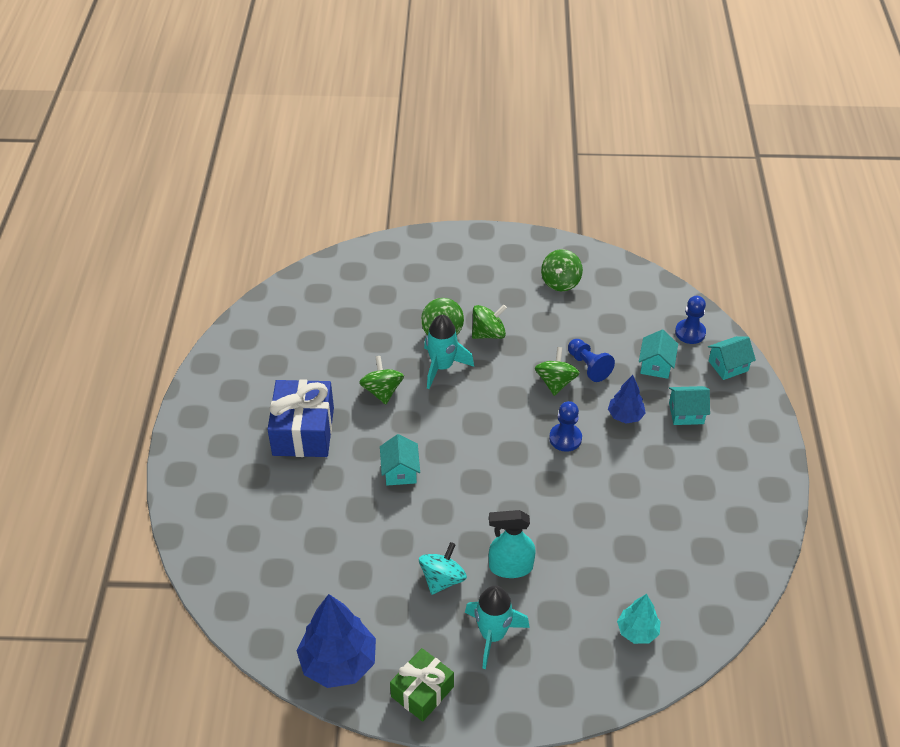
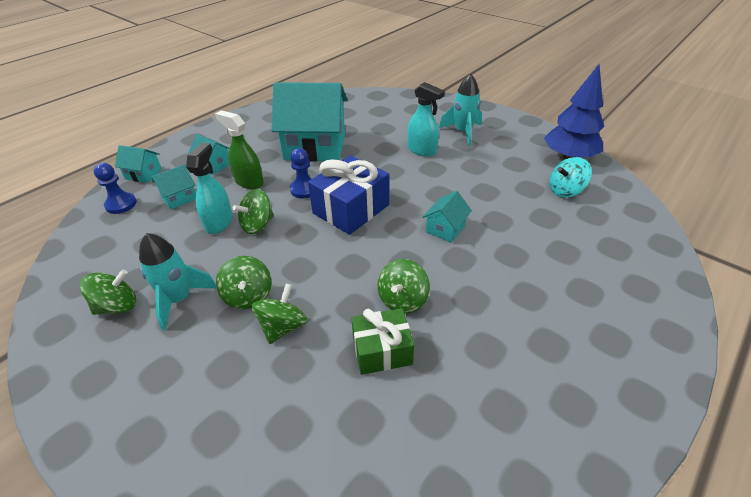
camera: 140 degrees left, 5 degrees down
(303, 431) = (511, 305): blue gift -> blue gift (351, 209)
(422, 692) = (523, 130): green gift -> green gift (382, 350)
(442, 367) = (325, 290): turquoise rocket -> turquoise rocket (179, 299)
(442, 579) = (470, 162): turquoise spinning top -> turquoise spinning top (565, 191)
(488, 333) = (248, 296): green spinning top -> green spinning top turned 120 degrees counterclockwise
(588, 366) = (219, 222): blue pawn -> turquoise spray bottle
(625, 416) = (249, 182): blue tree -> green spray bottle
(627, 499) = (315, 146): none -> turquoise house
(637, 631) = (385, 106): turquoise tree -> none

